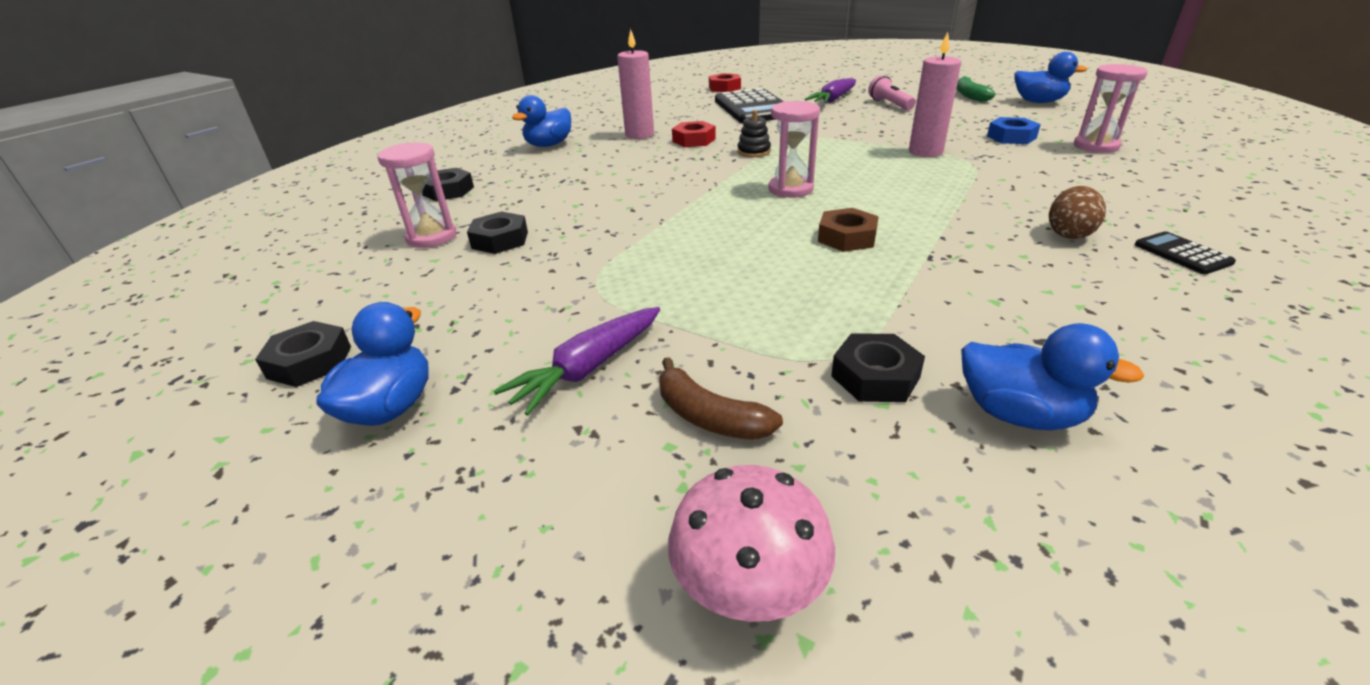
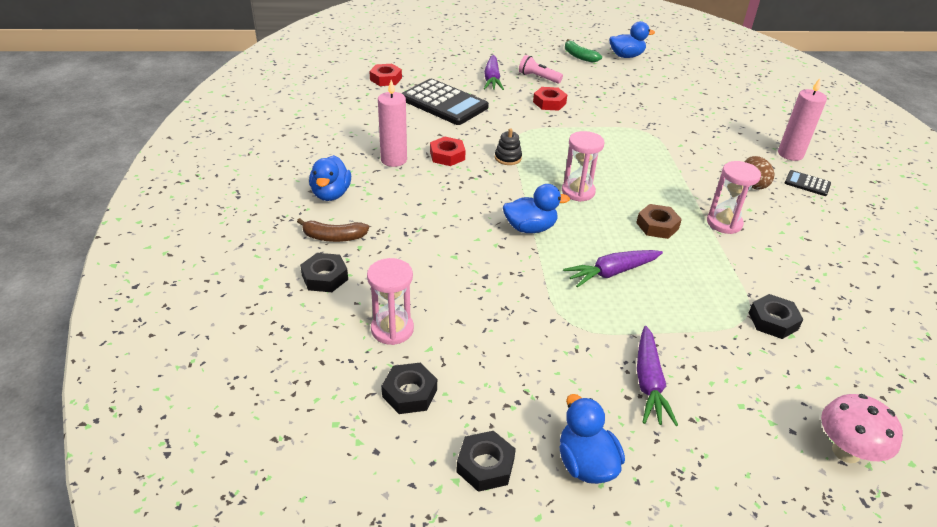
camera: 40 degrees left, 5 degrees up
(500, 240) = (450, 311): black nut -> black nut (409, 393)
(709, 416) = (737, 380): brown banana -> brown banana (333, 237)
(717, 260) = (612, 272): none -> purple carrot
(872, 122) = (549, 103): none -> red nut
(925, 152) = (615, 129): pink candle -> pink candle (790, 154)
(1011, 137) = (647, 100): blue nut -> none
(1019, 414) = (840, 315): blue duck -> blue duck (530, 228)
(1096, 146) = (697, 99): pink hourglass -> pink hourglass (724, 223)

